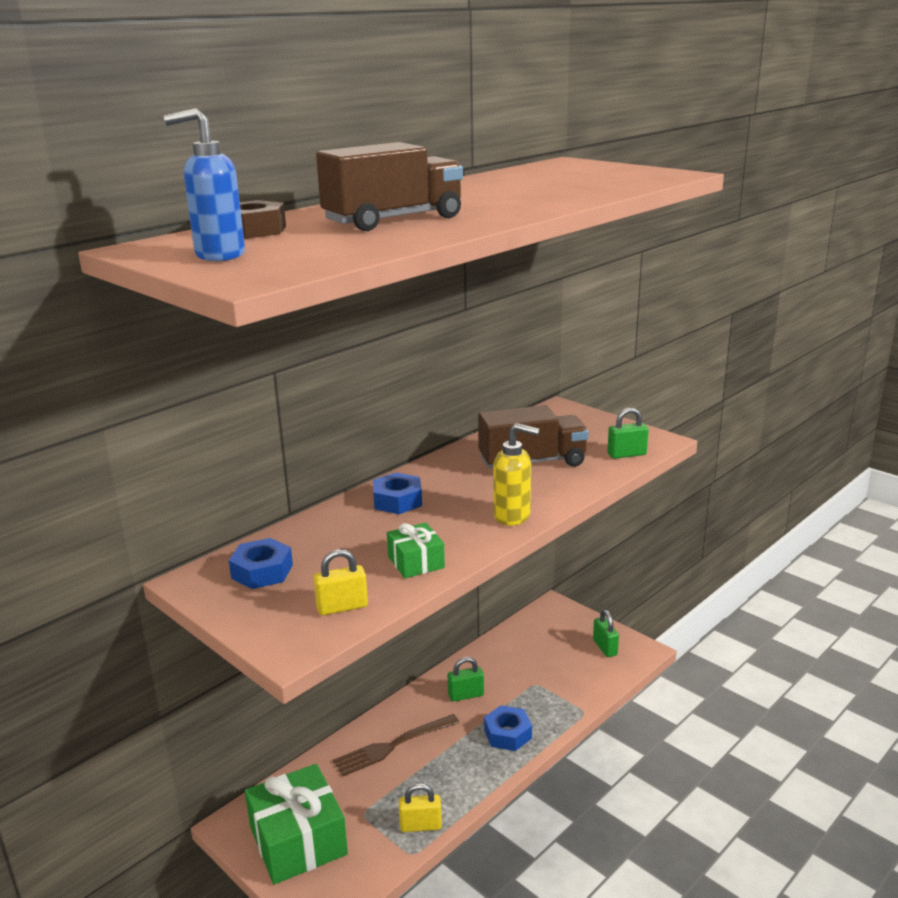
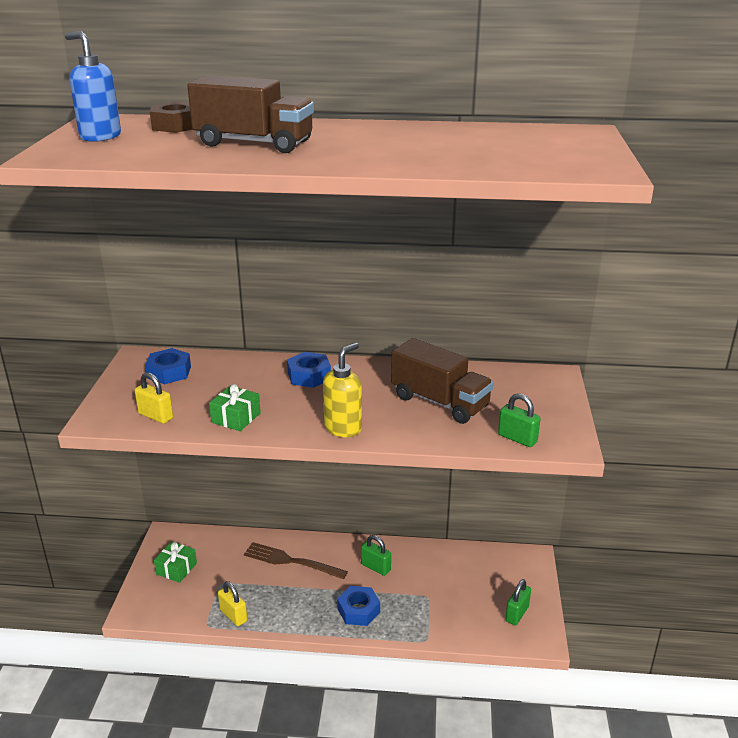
camera: 50 degrees right, 5 degrees up
(298, 840) = (176, 568): green gift -> green gift, size x0.51
(512, 516) = (343, 428): yellow soap dispenser -> yellow soap dispenser turned 120 degrees counterclockwise

